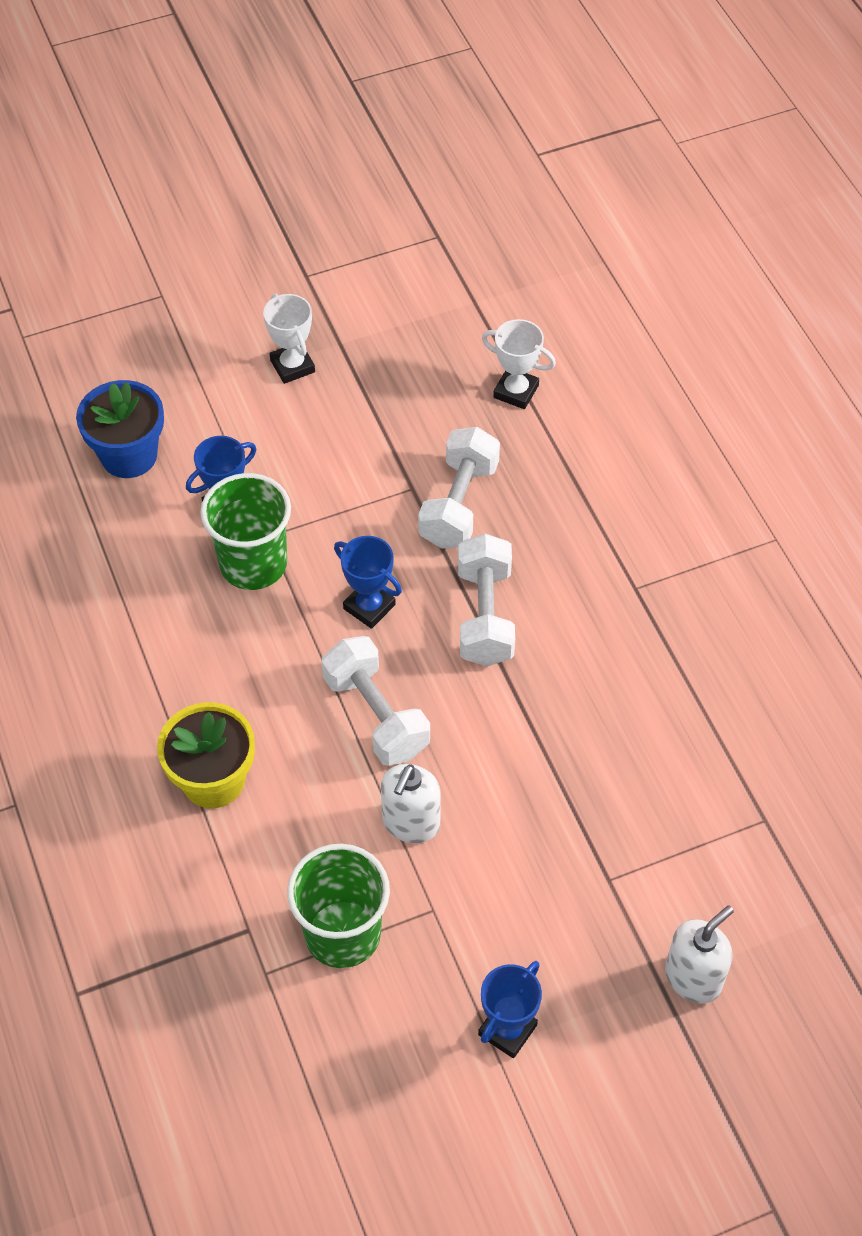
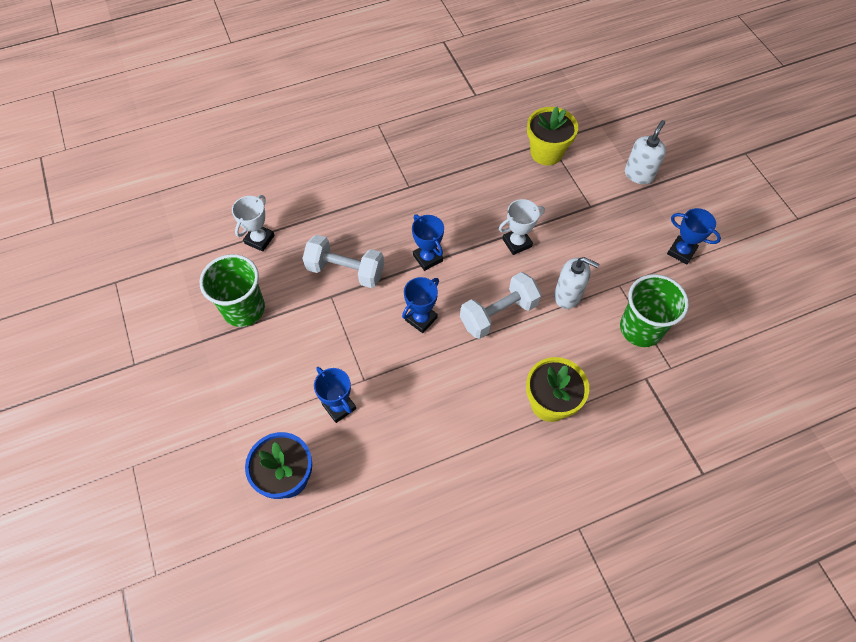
camera: 90 degrees left, 5 degrees up
(253, 564) = (387, 387): green cup -> green cup (244, 309)
(292, 366) = (218, 370): white trophy -> white trophy (517, 243)
(485, 616) = (427, 258): white dumbbell -> blue trophy
(693, 977) = (639, 174): white soap dispenser -> white soap dispenser turned 75 degrees clockwise
(734, 812) = (546, 153): none -> yellow flower pot

